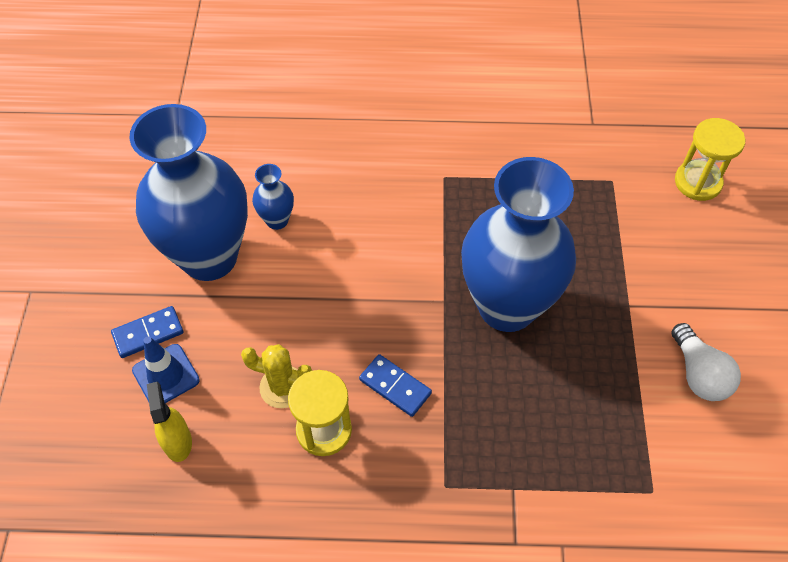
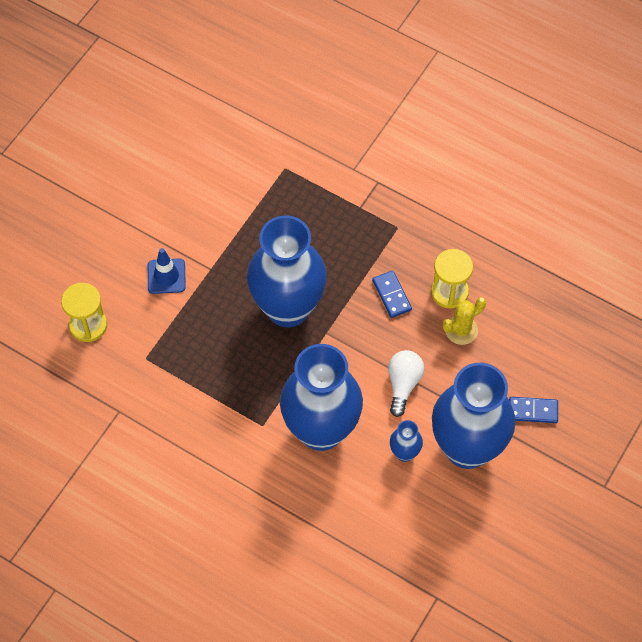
camera: 150 degrees left, 5 degrees up
(166, 375) = (532, 375): blue traffic cone -> blue traffic cone (166, 276)
(177, 441) = (541, 329): yellow spray bottle -> none
(283, 387) = (461, 330): yellow cactus -> yellow cactus turned 75 degrees counterclockwise
(380, 200) = (321, 430): none -> blue vase
(698, 374) = (205, 210): white light bulb -> white light bulb (403, 384)

